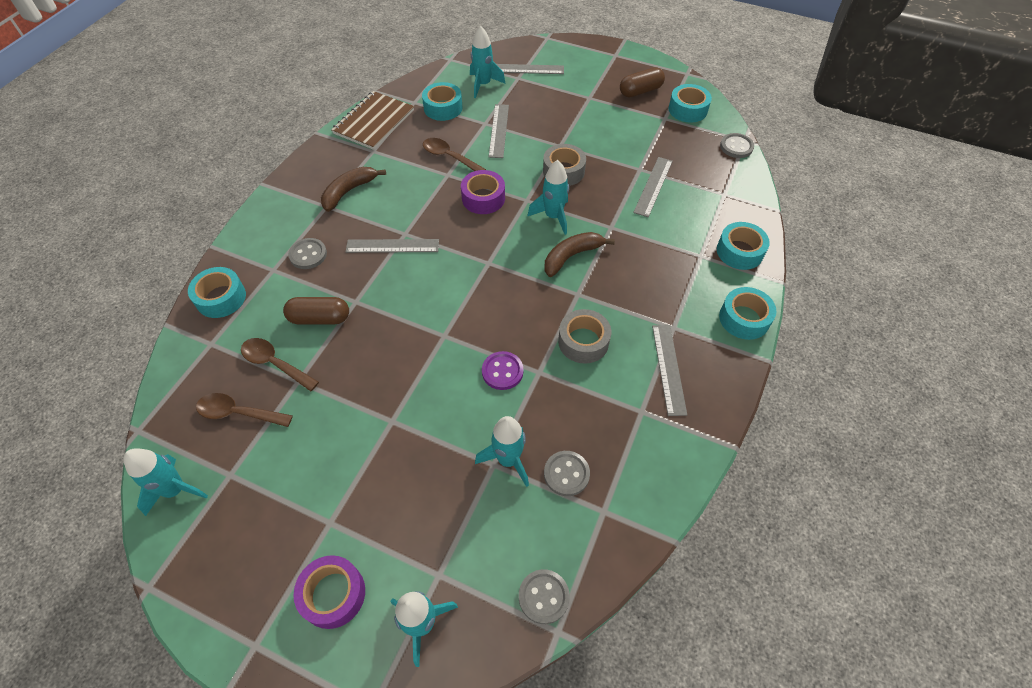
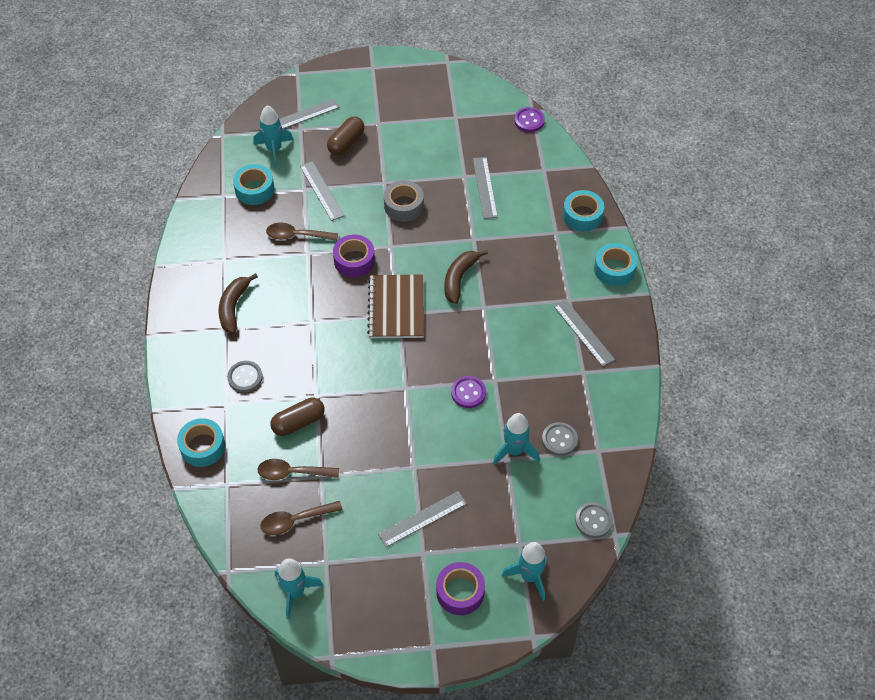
camera: 30 degrees left, 0 degrees up
(374, 122) = (201, 231): brown notebook -> brown notebook (396, 308)
(392, 246) = (310, 337): grey ruler -> grey ruler (422, 519)
(553, 217) = (422, 251): turquoise rocket -> none
(583, 341) = (511, 342): grey tape -> none
(640, 91) = (418, 98): brown capsule -> brown capsule (346, 143)
(688, 109) = (469, 100): turquoise tape -> none
(736, 147) = (529, 120): grey button -> purple button

